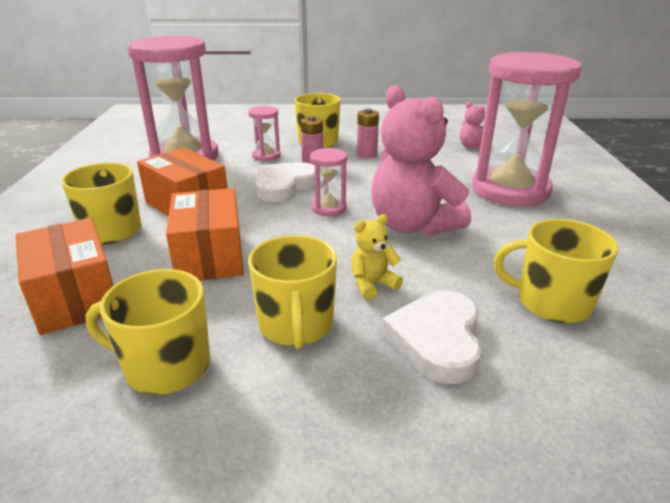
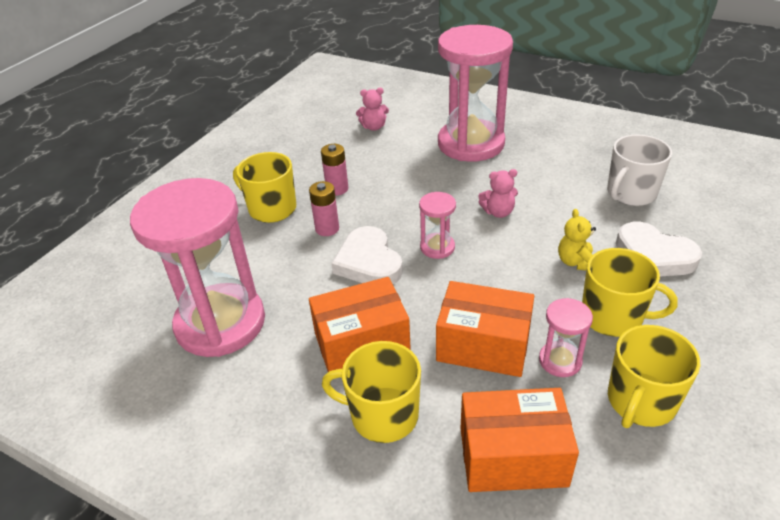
camera: 60 degrees left, 10 degrees up
(266, 156) = (278, 256): pink hourglass -> pink hourglass (560, 361)
(412, 225) = (498, 212): pink teddy bear -> pink teddy bear, size x0.45
(551, 302) = (630, 193): yellow mug -> white mug

